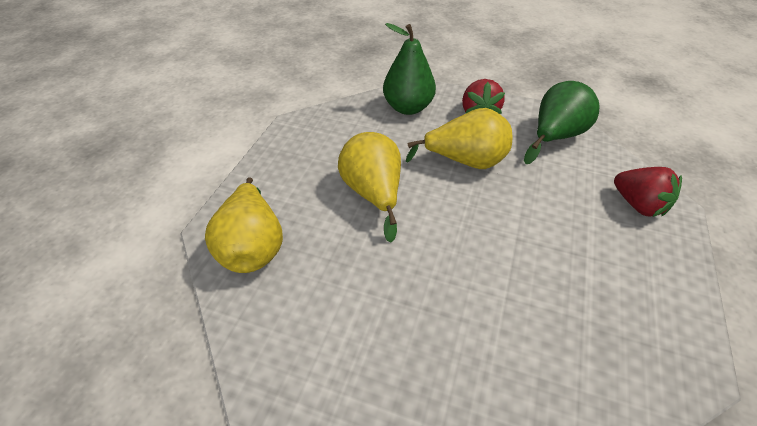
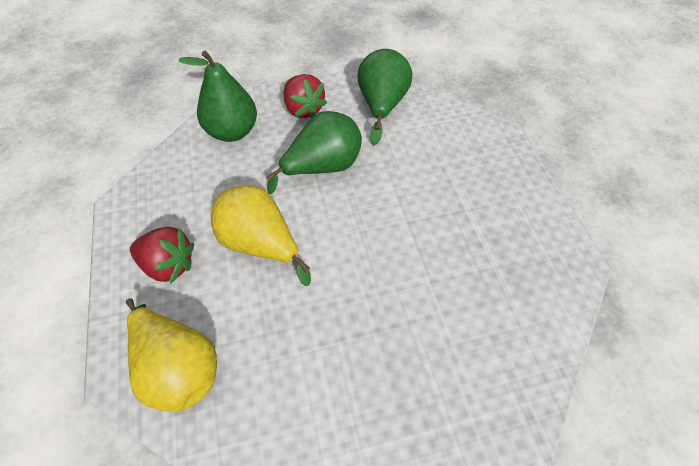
camera: 35 degrees left, 10 degrees up
(465, 161) = (322, 167): yellow pear -> green pear
(638, 205) = (476, 143): red strawberry -> red strawberry (169, 264)

